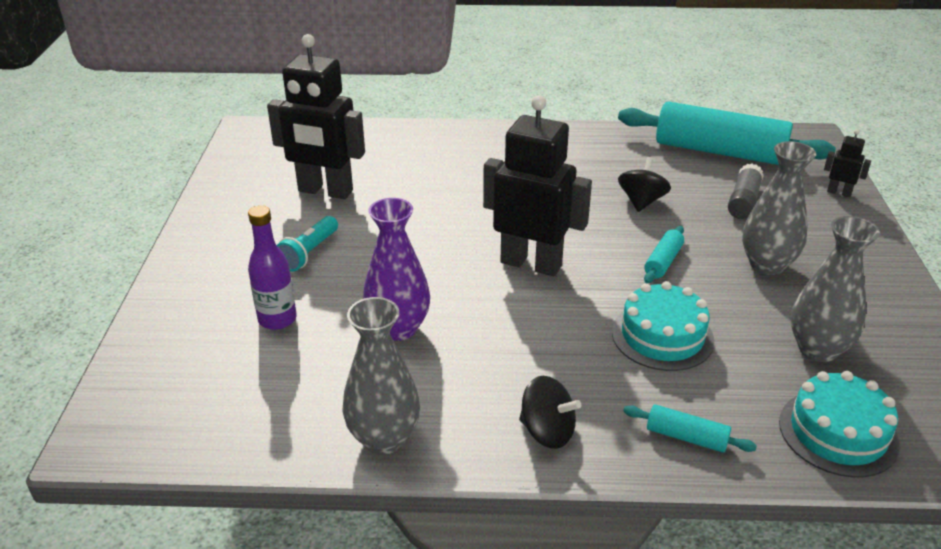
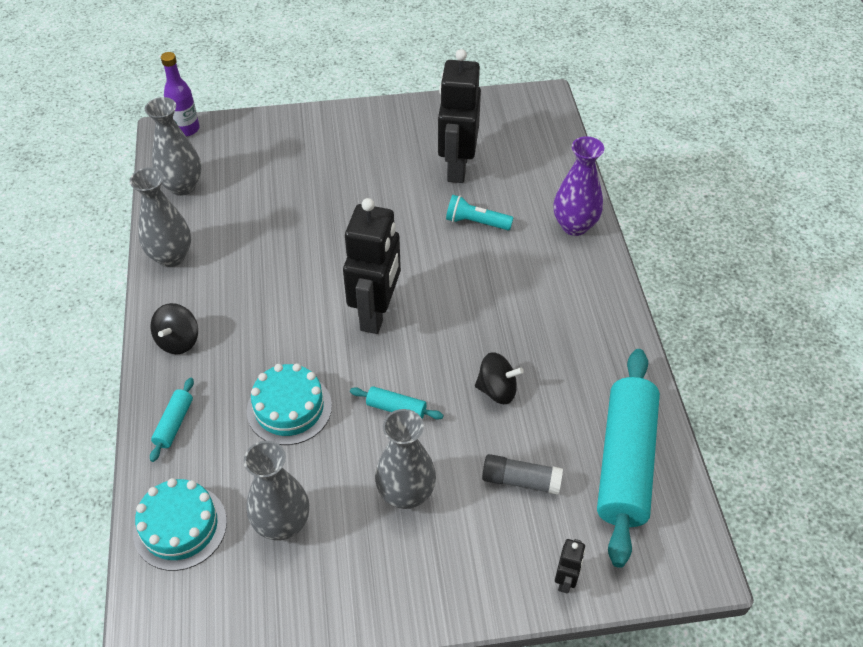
camera: 80 degrees right, 15 degrees up
(236, 424) = (182, 186): none -> grey vase
(277, 319) = (285, 179): purple bottle -> purple bottle (186, 129)
(309, 253) = (367, 177): turquoise flashlight -> turquoise flashlight (476, 222)
(398, 328) = (282, 244): purple vase -> purple vase (574, 226)

